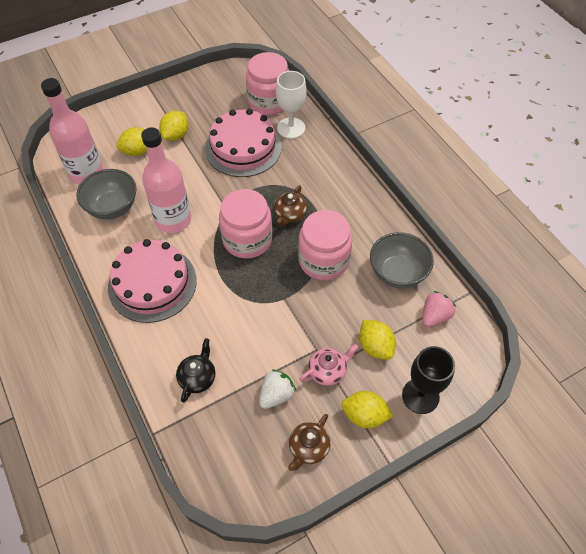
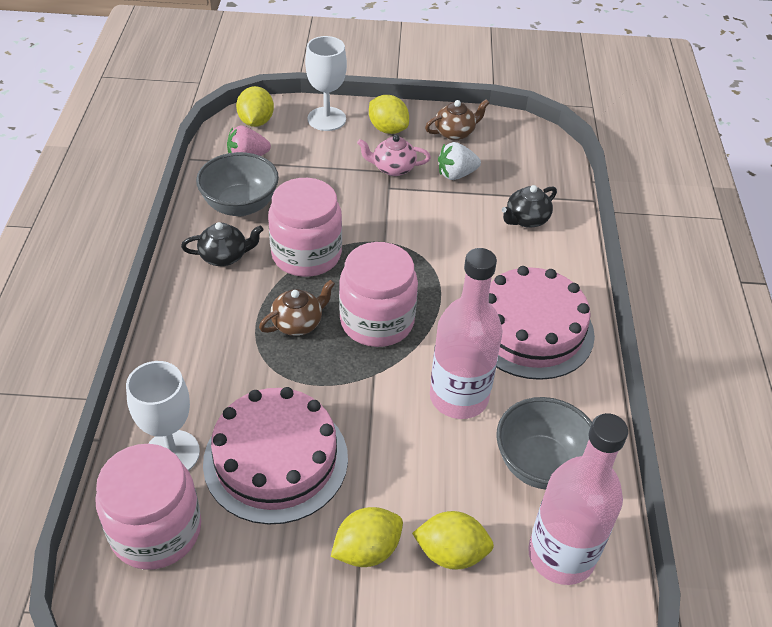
camera: 150 degrees left, 10 degrees down
(369, 232) = (224, 256): none -> black teapot
(375, 346) = (330, 164): yellow lemon -> yellow lemon (256, 122)
(420, 396) = (326, 119): black goblet -> white goblet

